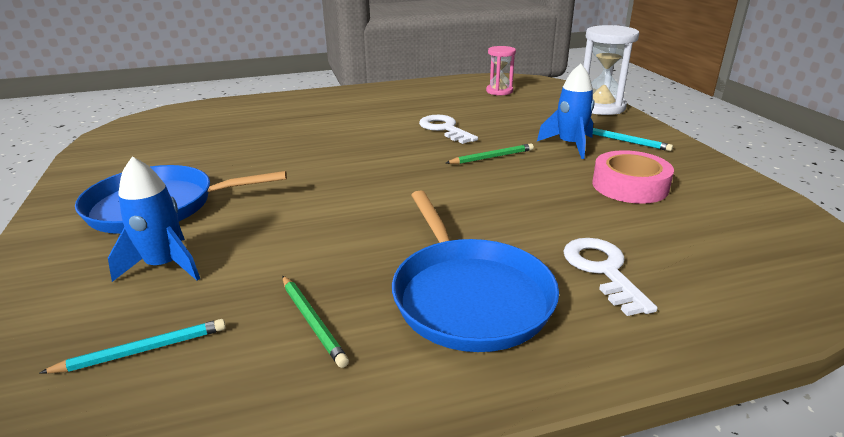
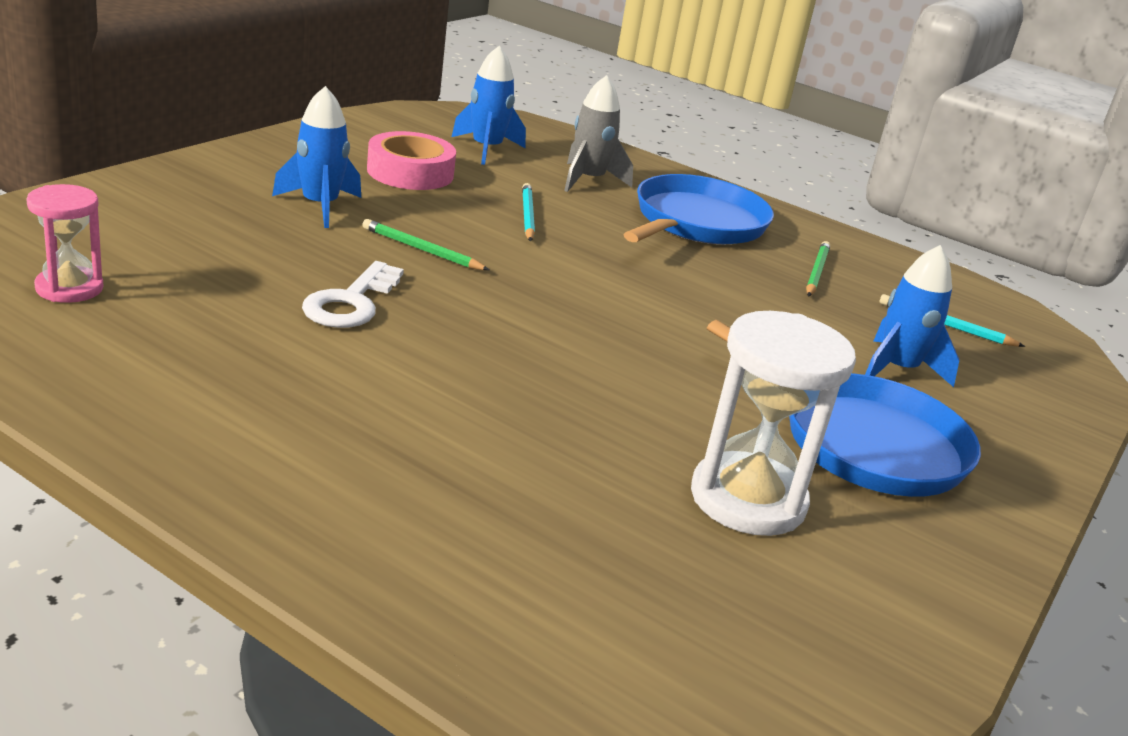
camera: 135 degrees left, 0 degrees up
(600, 107) = (112, 194): white hourglass -> white hourglass (748, 499)
(603, 270) = (588, 180): white key -> grey rocket
(625, 141) = (266, 175): turquoise pencil -> turquoise pencil (527, 216)
(696, 238) = (486, 149): none -> blue rocket

